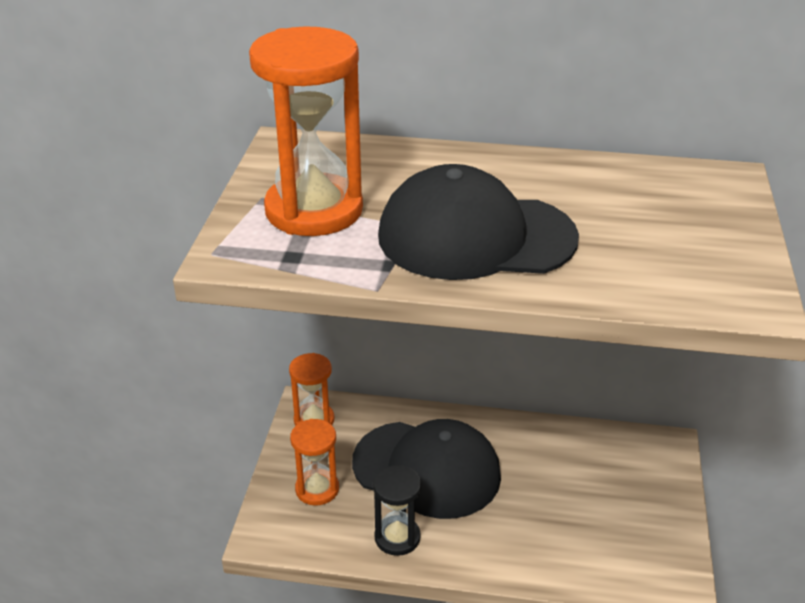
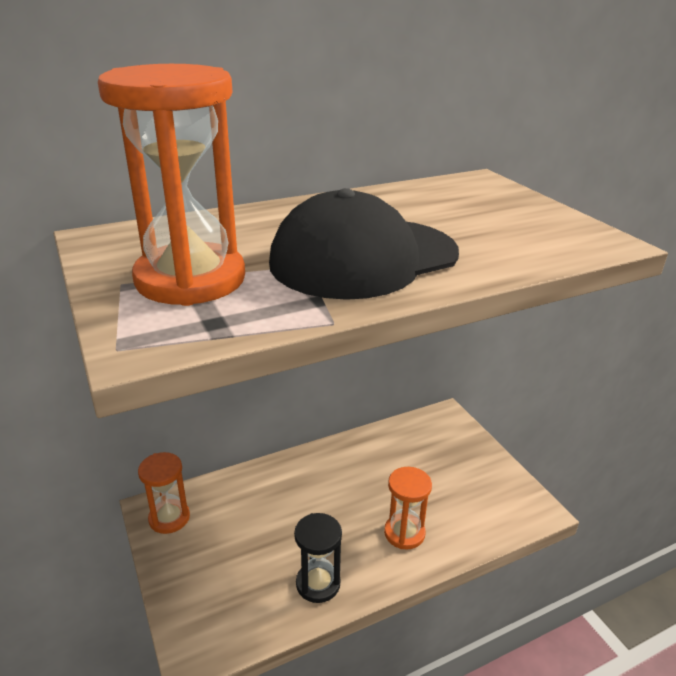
camera: 35 degrees left, 5 degrees down
(317, 489) = (216, 578): orange hourglass -> orange hourglass (404, 533)
(427, 469) = (298, 513): black cap -> none

